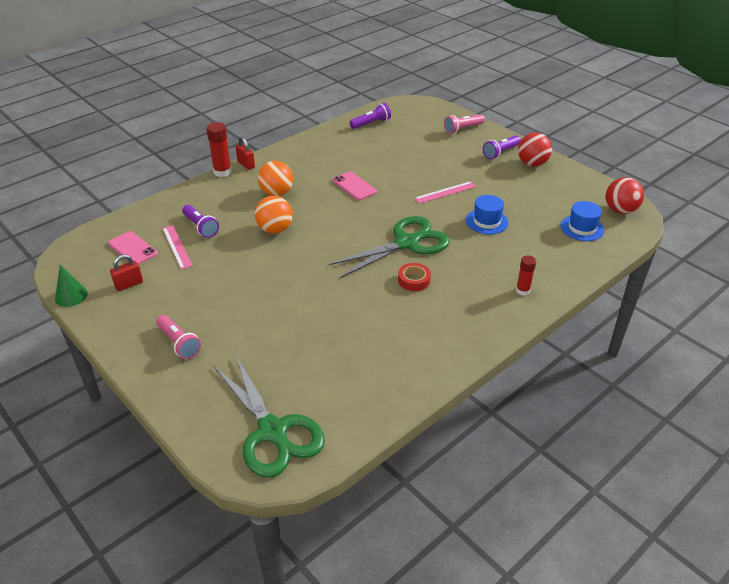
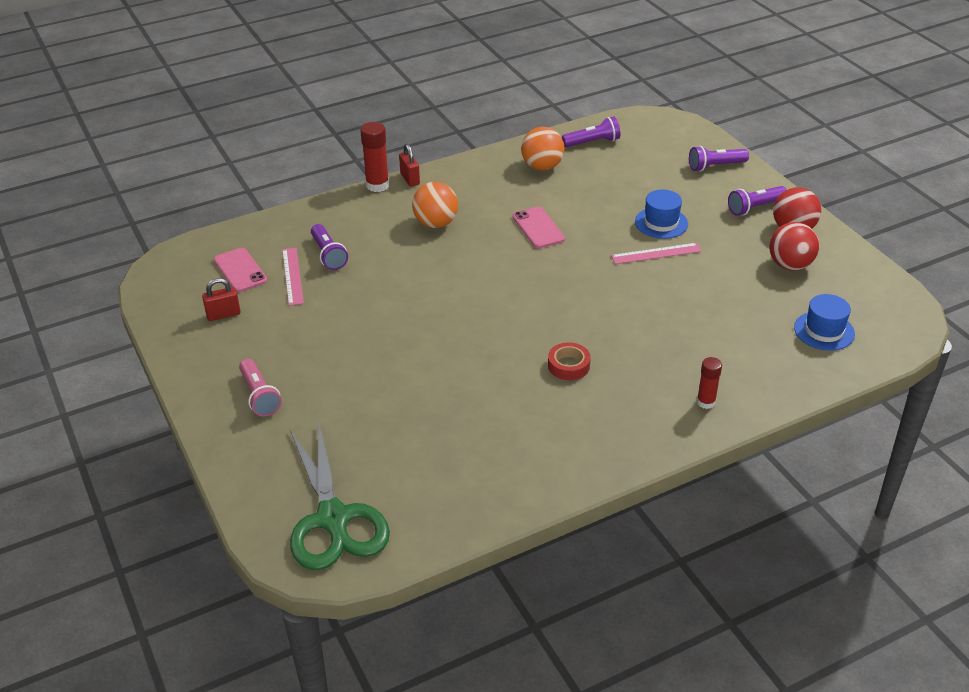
camera: 15 degrees right, 0 degrees up
(71, 296) = (155, 318): green cone -> none
(275, 229) = (418, 271): orange ball -> orange ball (542, 167)
(407, 243) = (578, 315): green scissors -> none
(462, 129) = (715, 166): pink flashlight -> purple flashlight
(486, 221) = (696, 302): blue hat -> blue hat (661, 223)
(620, 210) = (890, 314): red ball -> red ball (790, 265)

